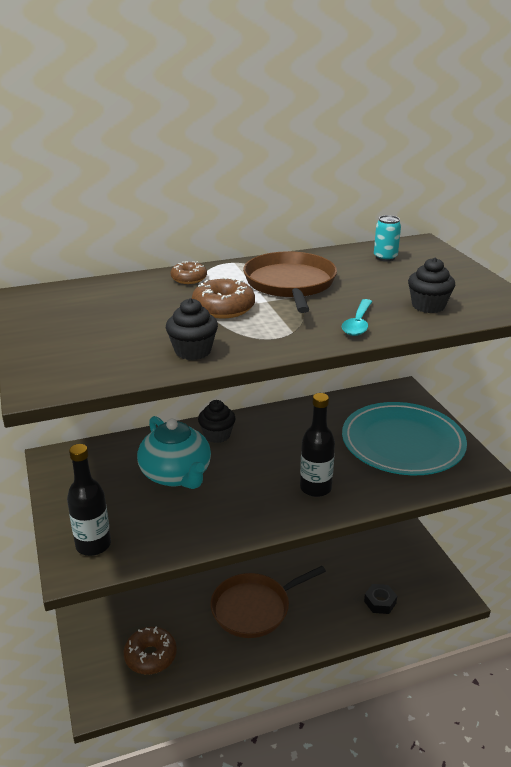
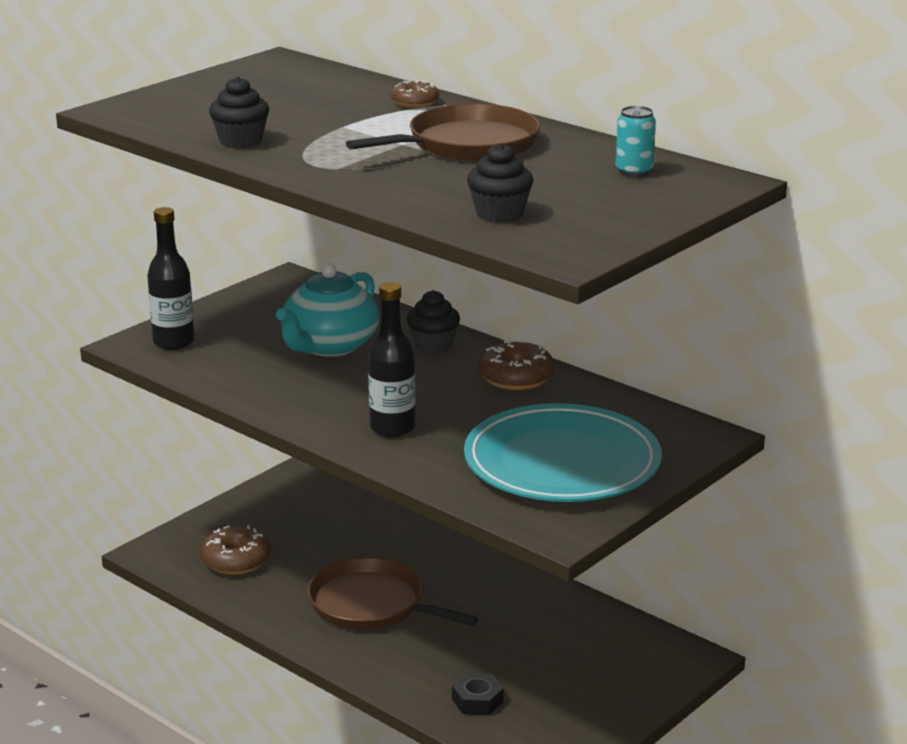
camera: 60 degrees right, 5 degrees down
(223, 308) = (357, 131): brown donut -> brown donut (516, 378)
(358, 324) = (398, 190): turquoise spoon -> none

